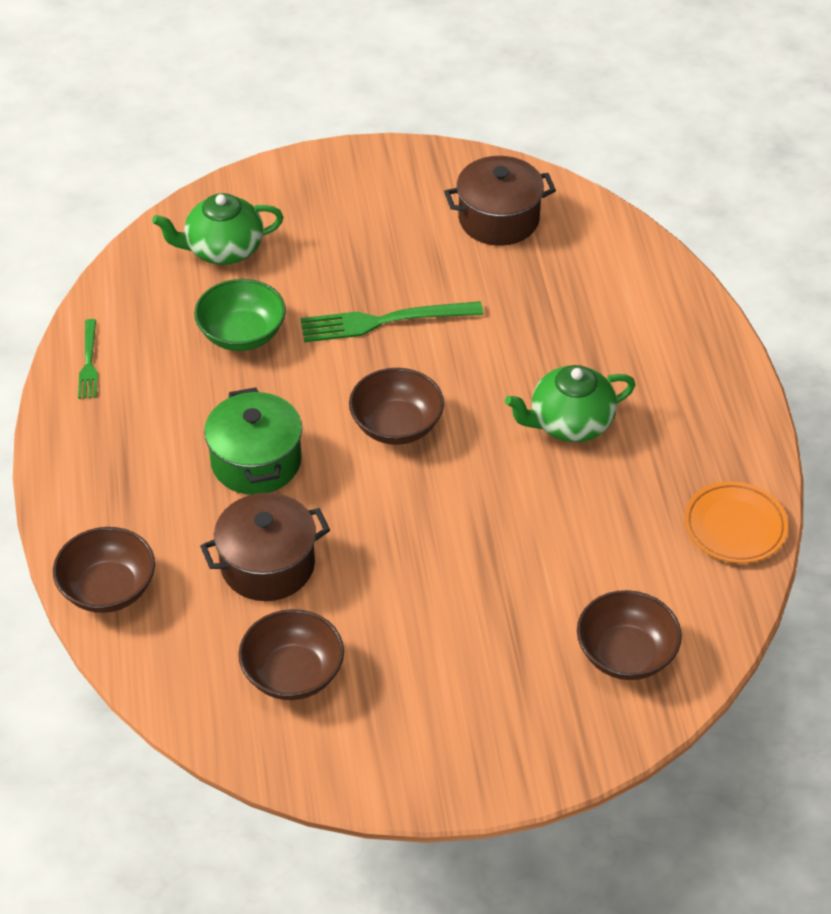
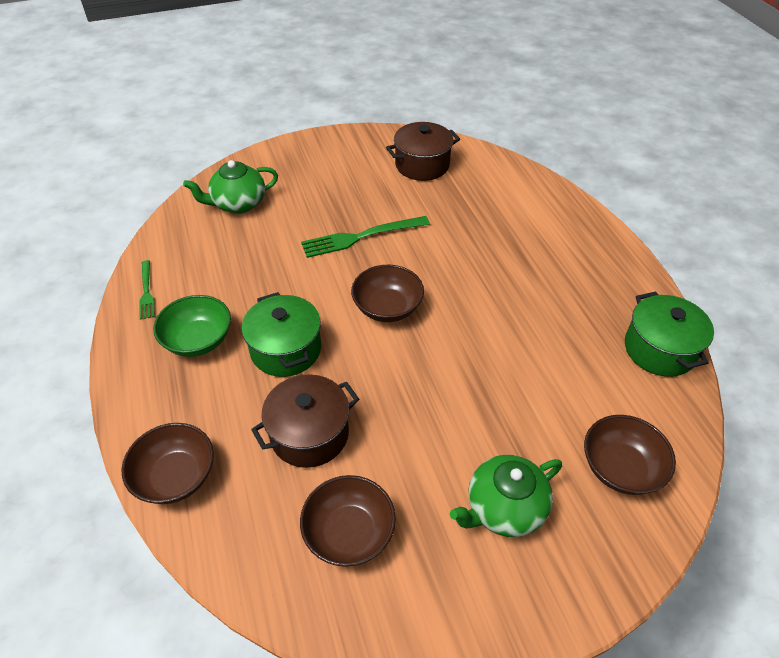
camera: 10 degrees left, 0 degrees up
(242, 334) = (260, 257): green bowl -> green bowl (198, 340)
(570, 423) = (513, 290): green teapot -> green teapot (504, 508)
(734, 526) = (659, 349): orange plate -> green pot

